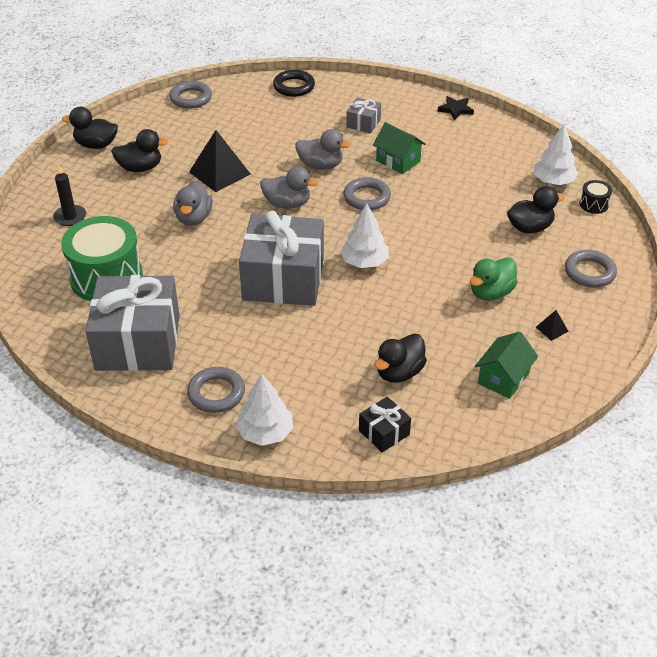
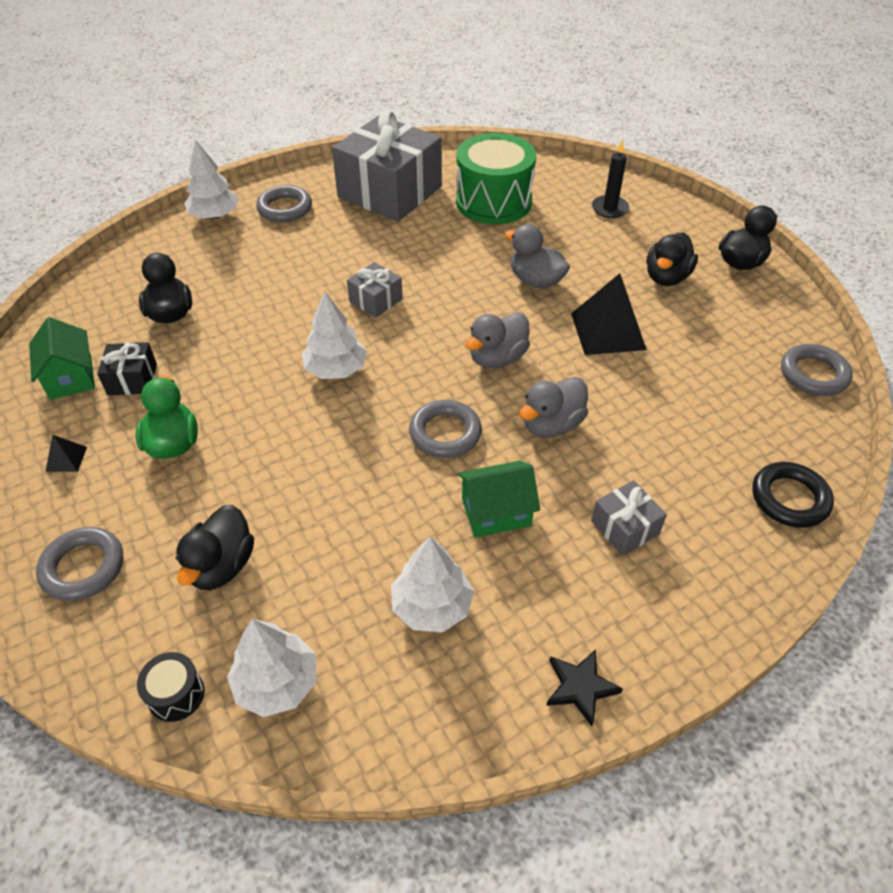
camera: 125 degrees right, 5 degrees up
(283, 279) = (376, 300): grey gift -> grey gift, size x0.44
(384, 432) = (128, 272): black gift -> black gift (132, 379)
(468, 158) = (432, 606): none -> white tree

